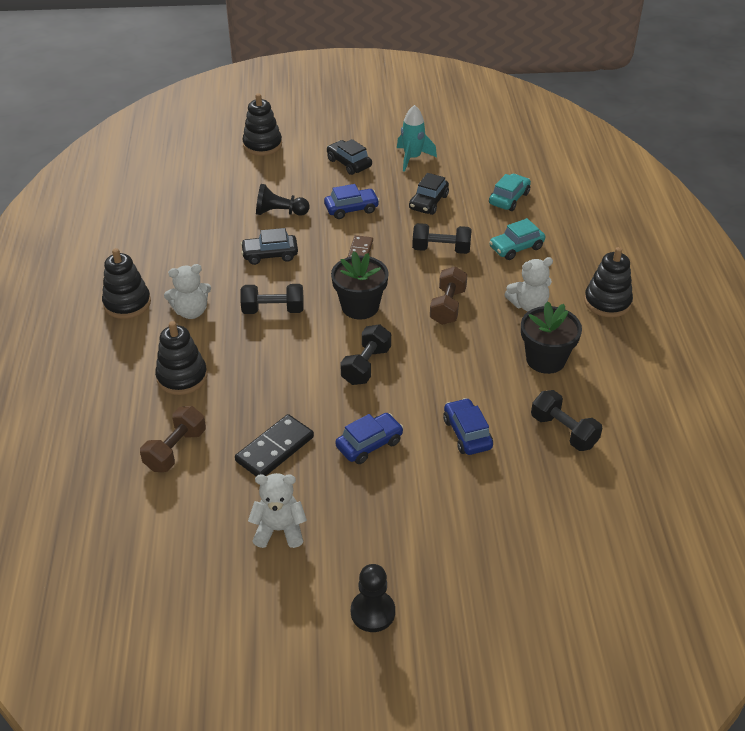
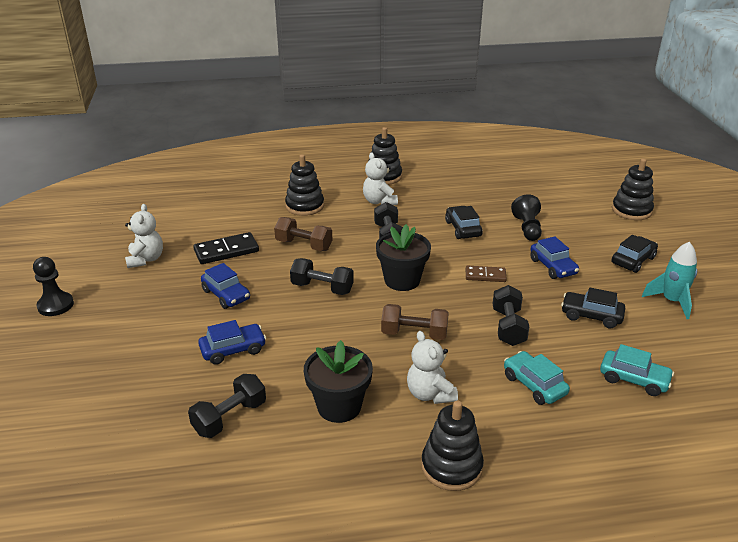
camera: 85 degrees right, 10 degrees down
(175, 450) = (230, 212): brown dumbbell -> brown dumbbell (304, 245)
(275, 449) = (226, 251): black domino -> black domino turned 60 degrees counterclockwise

